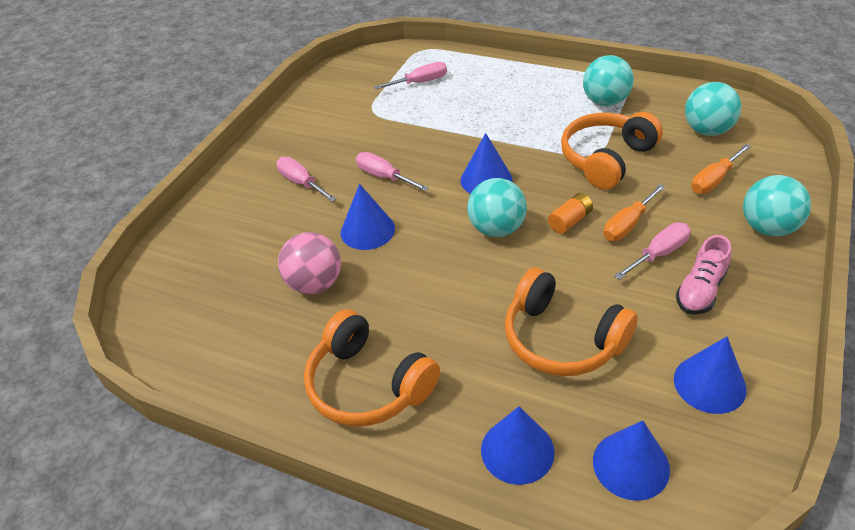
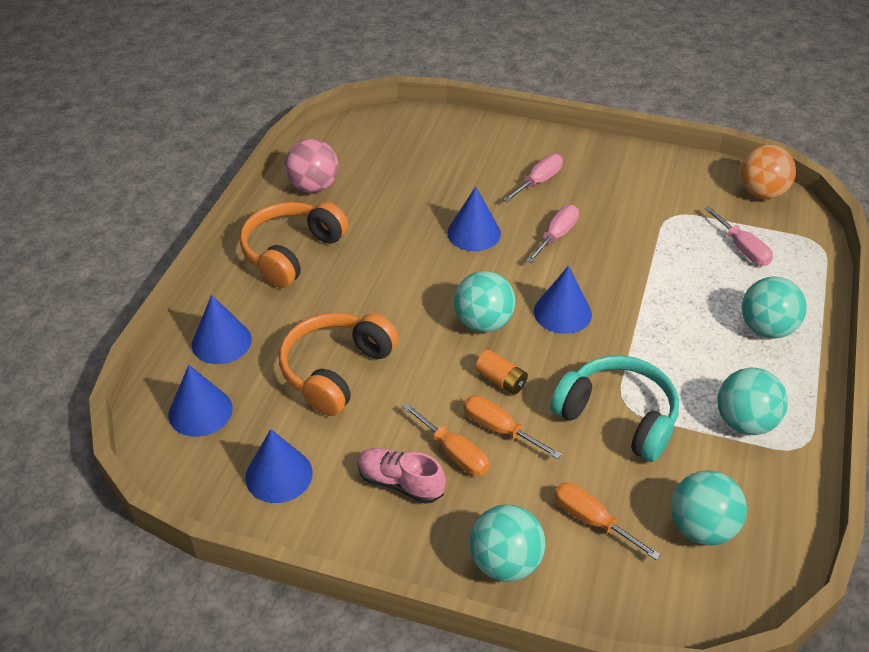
camera: 80 degrees right, 0 degrees up
(315, 284) = (402, 209): pink ball -> pink ball (313, 187)
(356, 66) = (761, 193): none -> orange ball
(510, 82) = (766, 329): none -> turquoise ball
(606, 159) = (618, 417): orange headphones -> turquoise headphones
(659, 254) = (454, 453): pink screwdriver -> orange screwdriver

